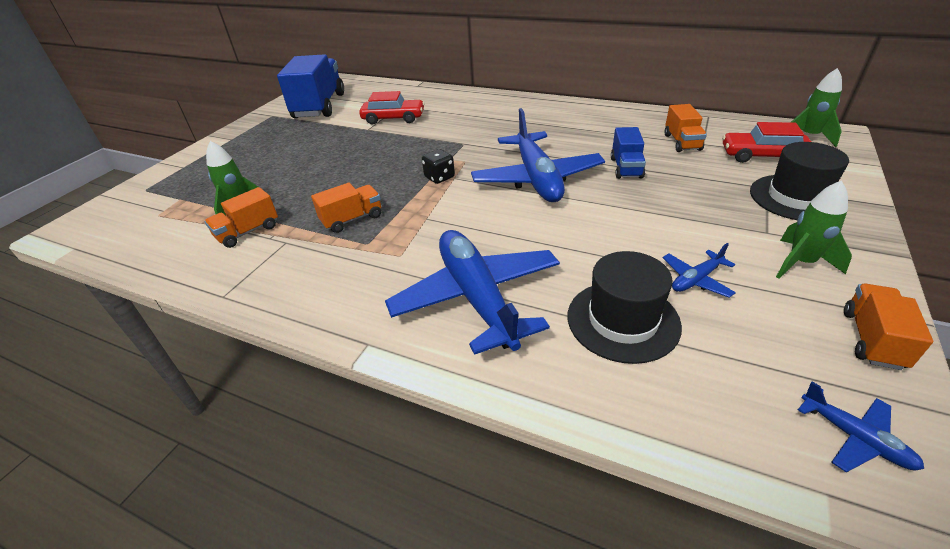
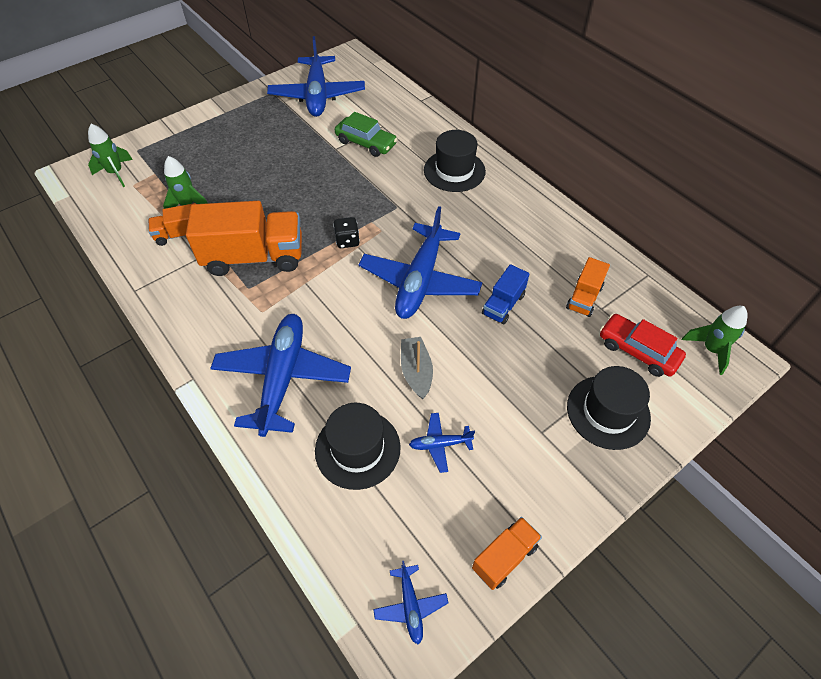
camera: 25 degrees right, 15 degrees up
(319, 106) = (317, 95): blue truck -> blue plane
(352, 219) = (254, 257): orange truck -> orange truck, size x1.97
(393, 118) = (366, 143): red car -> green car
(489, 111) = (454, 171): none -> black hat
(607, 237) = (416, 371): none -> grey boat
(801, 263) = (532, 473): green rocket -> green rocket (116, 173)

